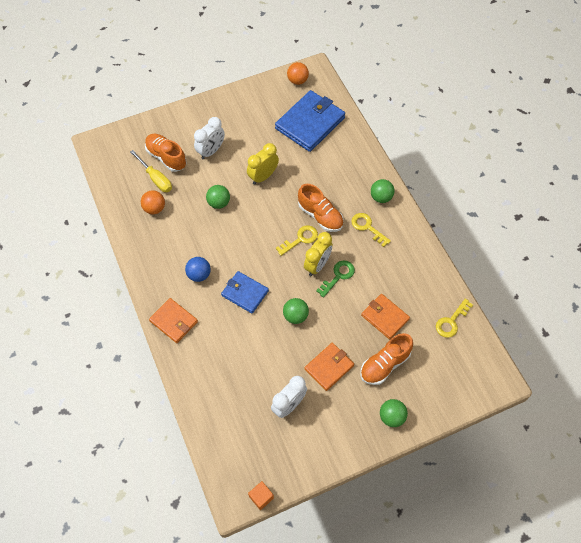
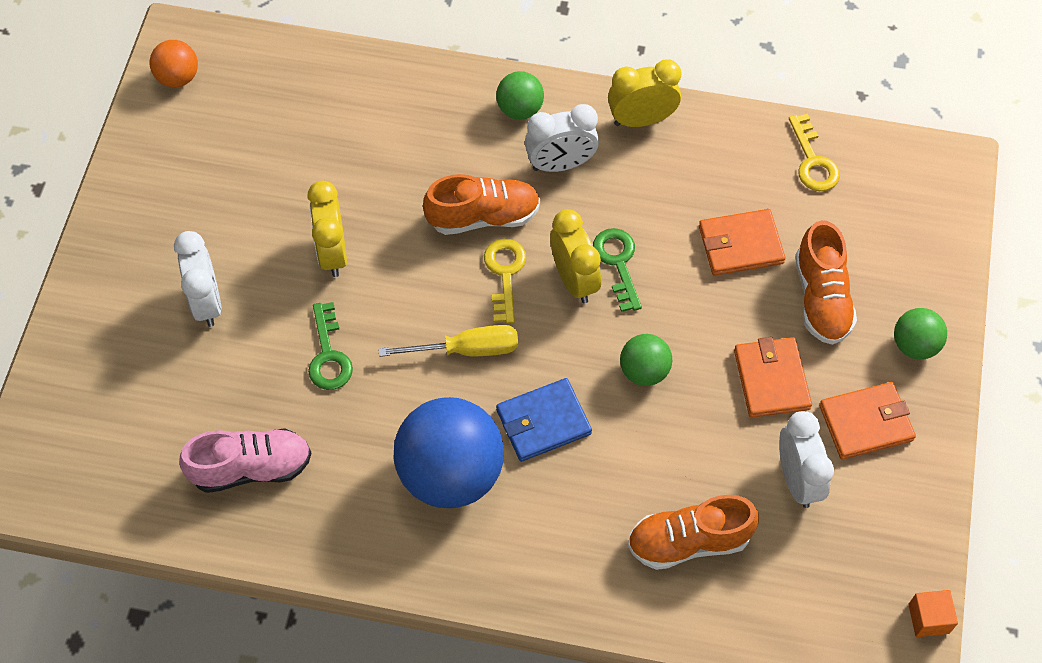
camera: 55 degrees left, 0 degrees up
(154, 208) = (251, 468): orange ball -> pink shoe
(156, 178) = (187, 428): yellow screwdriver -> yellow screwdriver (466, 349)
(166, 157) = (155, 383): orange shoe -> orange shoe (688, 541)
(173, 321) = (513, 569): orange wallet -> orange wallet (866, 423)
(199, 275) = (450, 473): blue ball -> blue ball, size x2.02
(219, 203) = (329, 355): green ball -> green key
(310, 123) = (285, 115): blue wallet -> none
(367, 227) = (560, 164): yellow key -> white clock
(414, 243) = (641, 120): none -> yellow clock

